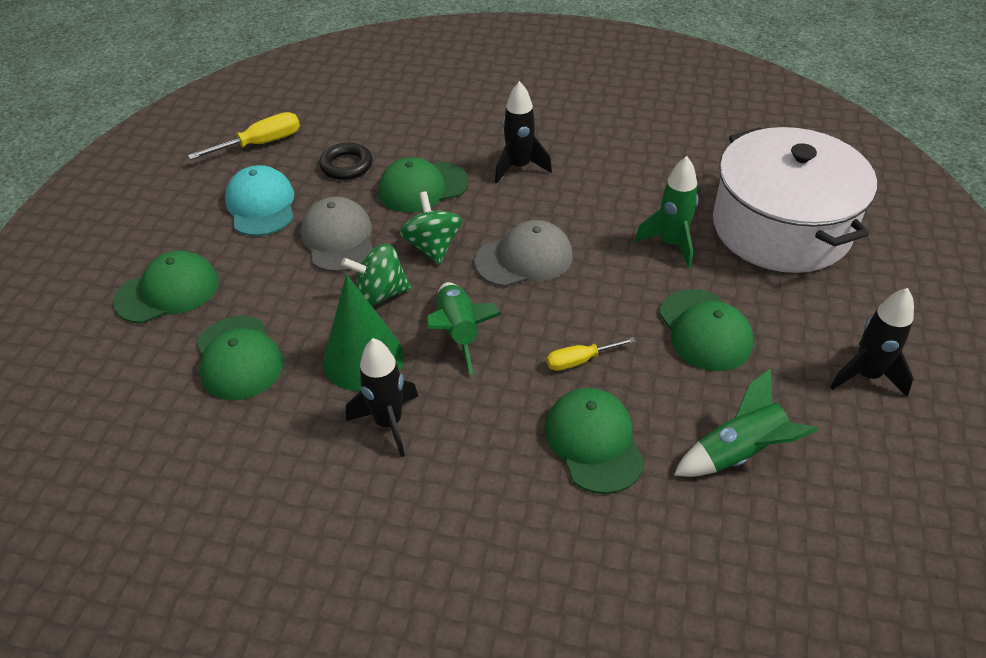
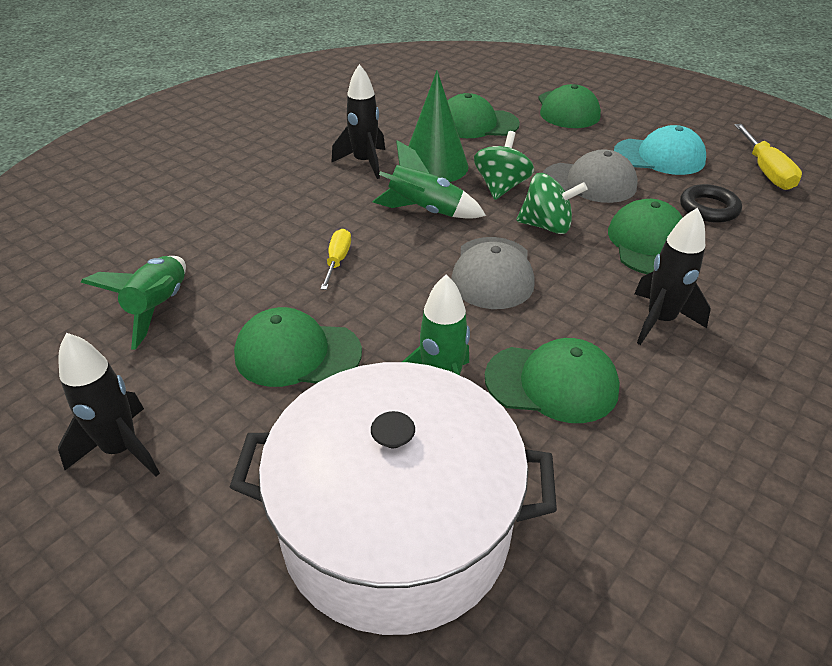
camera: 115 degrees right, 5 degrees down
(594, 442) = (254, 239): green cap -> green cap (552, 383)

